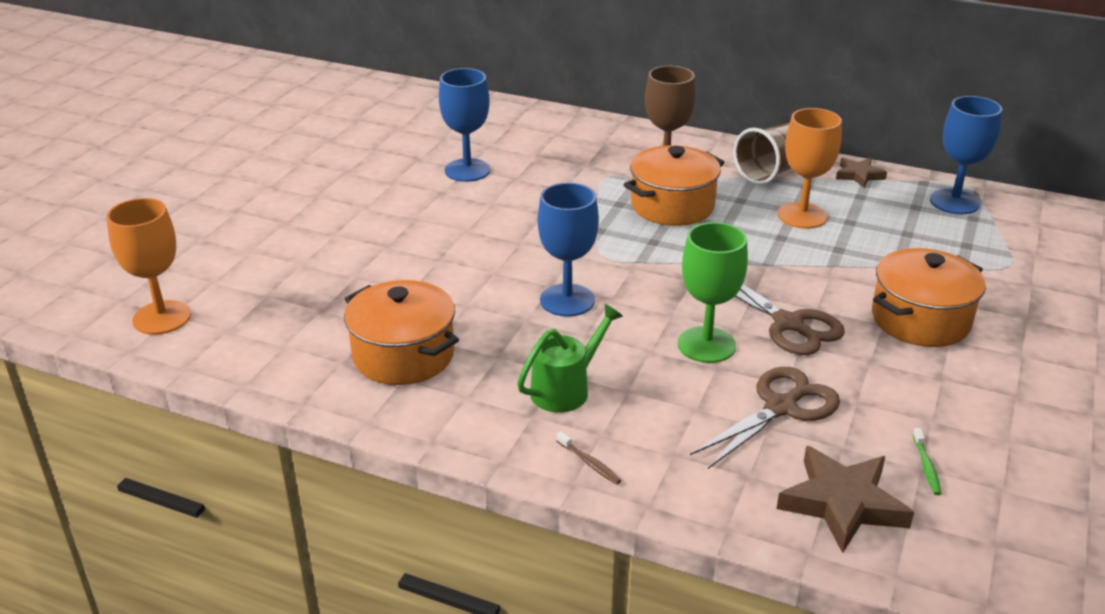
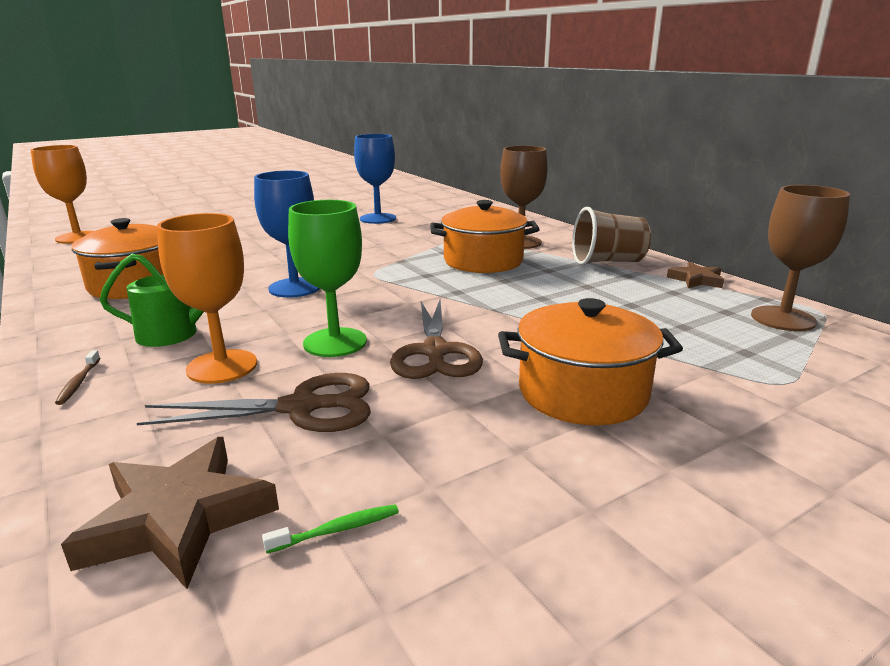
camera: 35 degrees right, 10 degrees down
(802, 216) = (589, 290): orange goblet -> orange goblet (222, 366)
(926, 466) = (337, 530): green toothbrush -> green toothbrush turned 150 degrees counterclockwise
(954, 202) = (783, 319): blue goblet -> brown goblet

